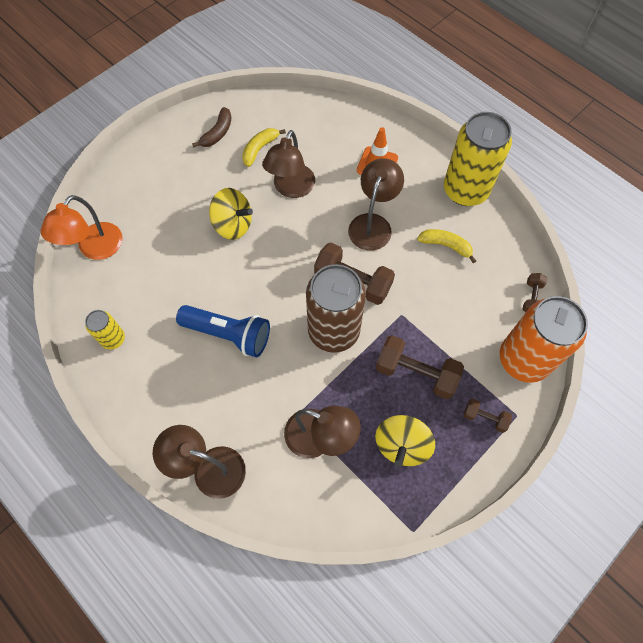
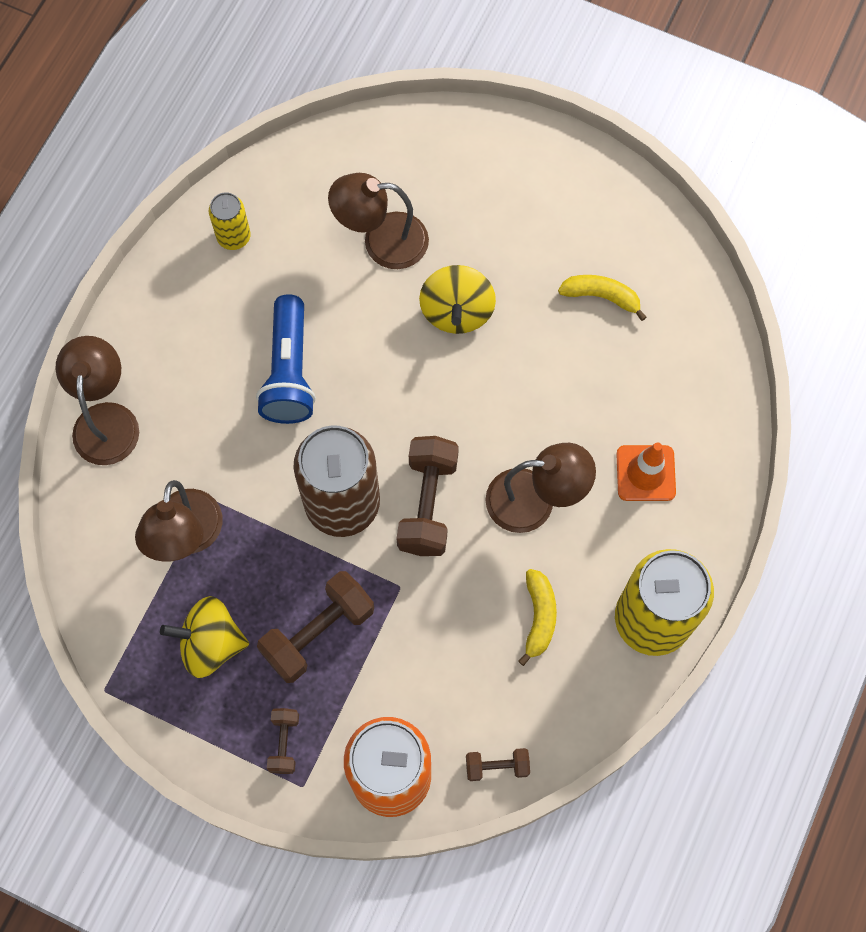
camera: 70 degrees right, 5 degrees up
(95, 249) = (351, 156): orange lamp -> none
(217, 133) = (605, 228): brown banana -> none
(291, 188) = (550, 366): brown lamp -> brown lamp (382, 241)
(416, 373) = (318, 632): brown dumbbell -> brown dumbbell turned 45 degrees clockwise

